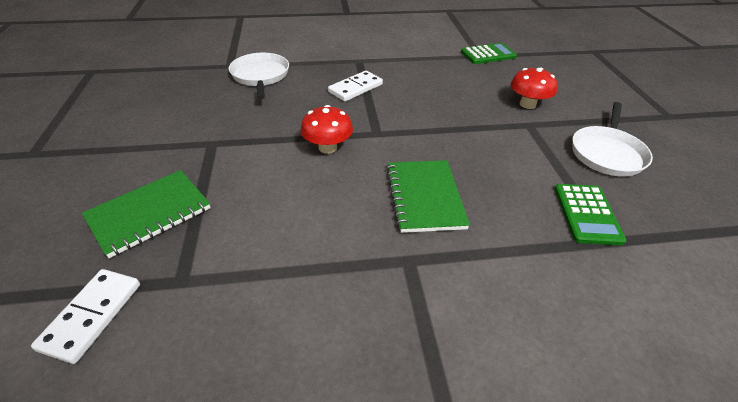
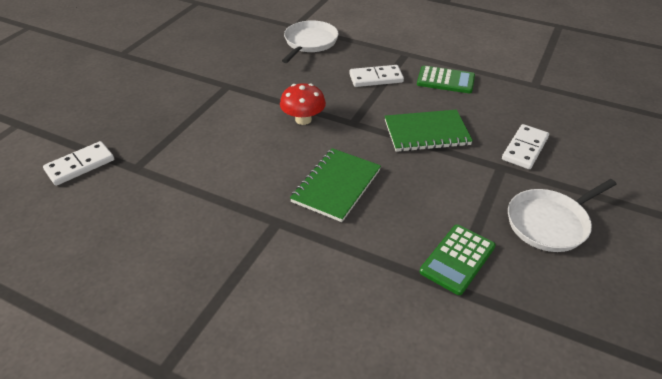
camera: 35 degrees right, 0 degrees up
(149, 214) = (152, 120): green notebook -> green notebook (426, 133)
(488, 54) = (545, 86): green calculator -> green calculator (445, 80)
(527, 104) = (525, 149): red mushroom -> white domino

